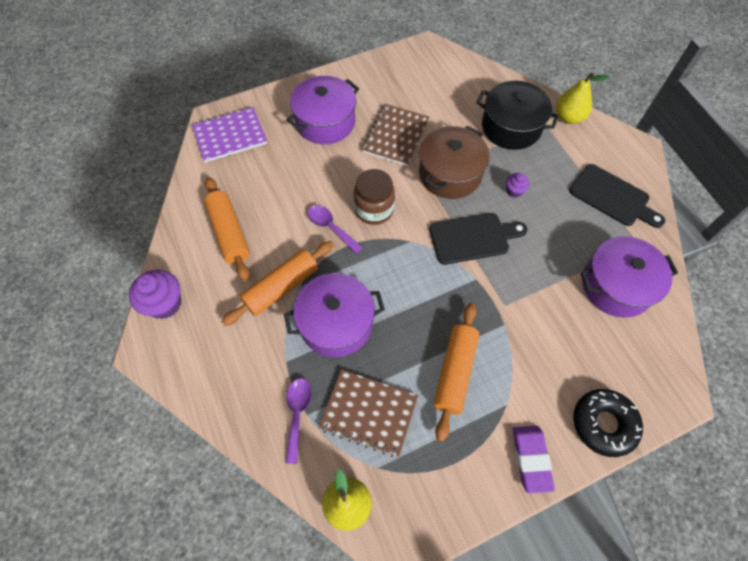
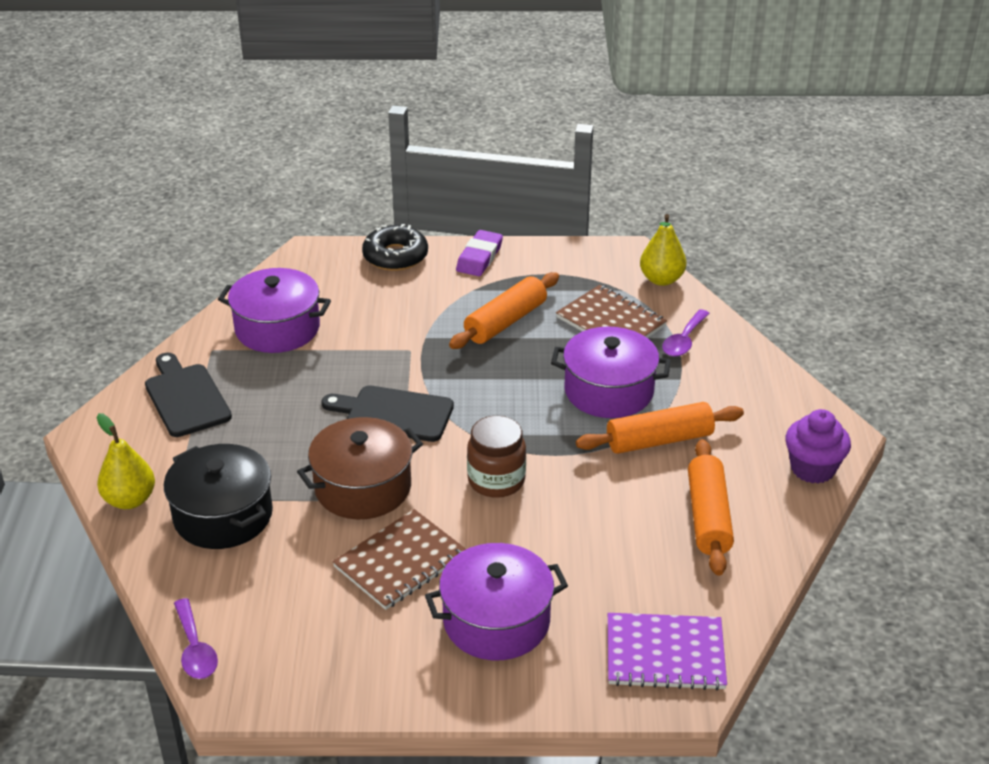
camera: 155 degrees left, 25 degrees down
(331, 227) = (565, 479): purple spoon -> purple spoon (195, 648)
(514, 191) = (298, 442): purple cupcake -> none

